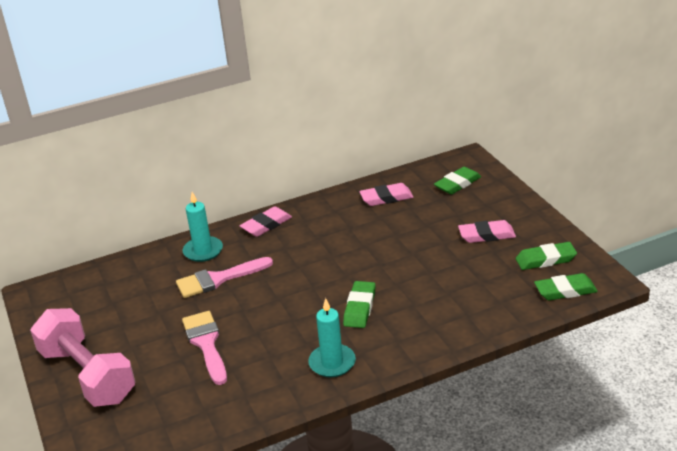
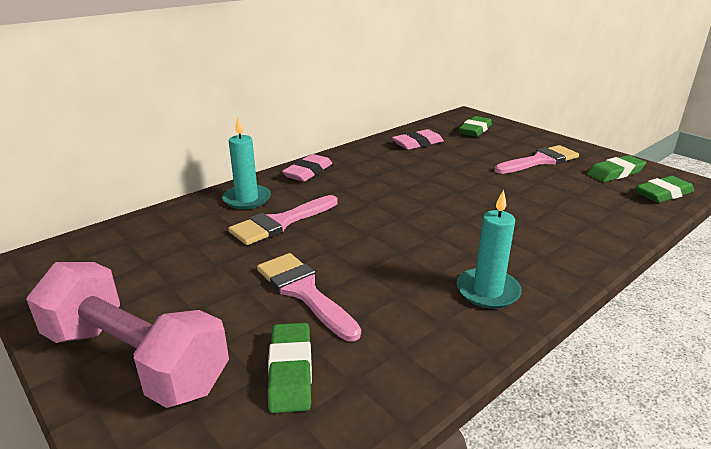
camera: 20 degrees left, 5 degrees down
(360, 308) = (470, 231): green eraser -> green eraser (291, 371)
(486, 235) = (540, 161): pink eraser -> pink brush

